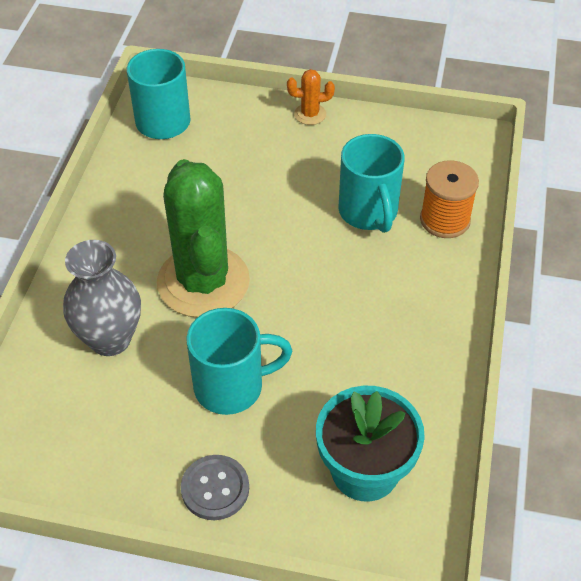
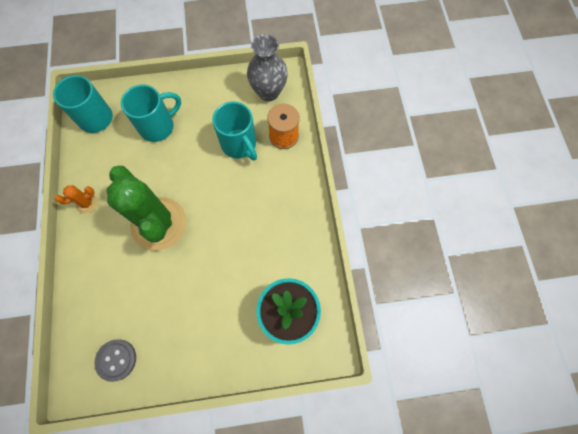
camera: 20 degrees left, 20 degrees up
(110, 339) = (117, 281): grey vase -> grey vase (268, 92)
(215, 488) = (211, 356): grey button -> grey button (116, 360)
(231, 386) = (198, 287): turquoise mug -> turquoise mug (158, 126)
(310, 114) = (184, 86): orange cactus -> orange cactus (87, 203)

